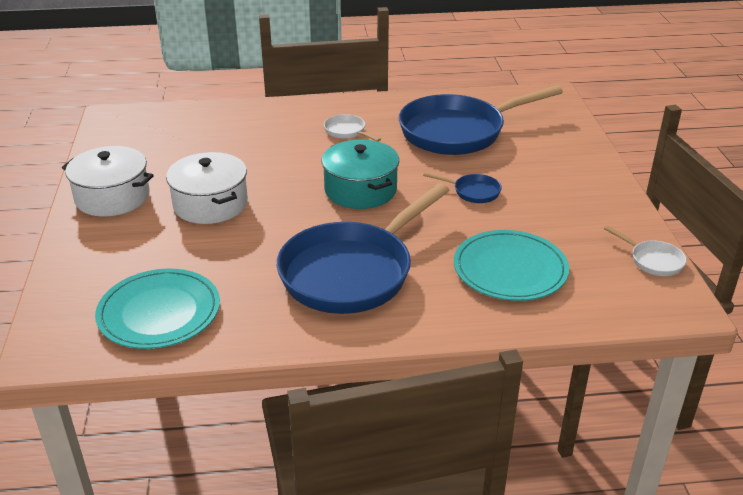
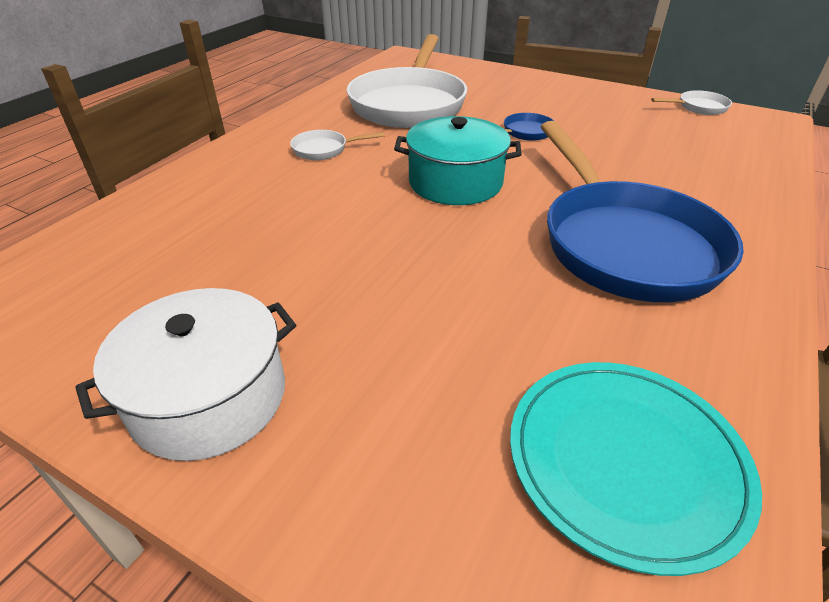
camera: 55 degrees left, 5 degrees up
(210, 204) = (360, 296): white pot -> none
(458, 132) = (409, 103): blue pan -> white pan
(510, 269) = (675, 161): turquoise plate -> none

